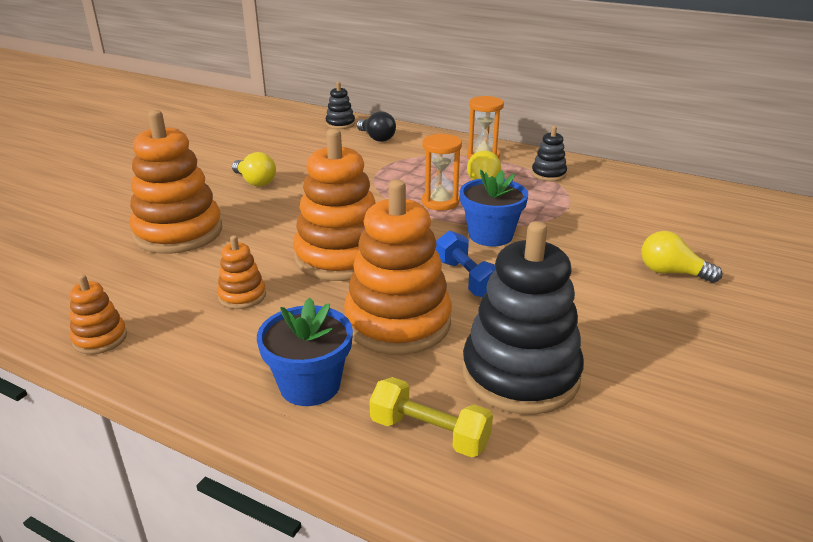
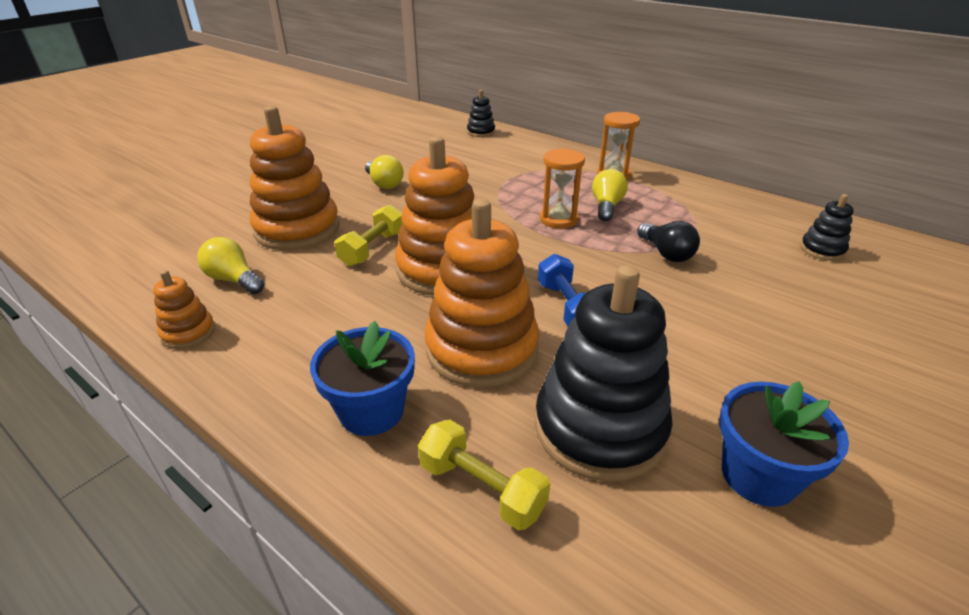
camera: 10 degrees right, 5 degrees up
(242, 296) = (335, 302): orange stacking toy -> none
(263, 244) = (372, 249): none -> yellow dumbbell
(376, 138) = (512, 148): black light bulb -> black light bulb (666, 253)
(490, 235) = (602, 260): blue flower pot -> blue flower pot (758, 475)
(548, 174) = (678, 198): black stacking toy -> black stacking toy (822, 250)
(671, 272) = (796, 323): yellow light bulb -> yellow light bulb (234, 280)

